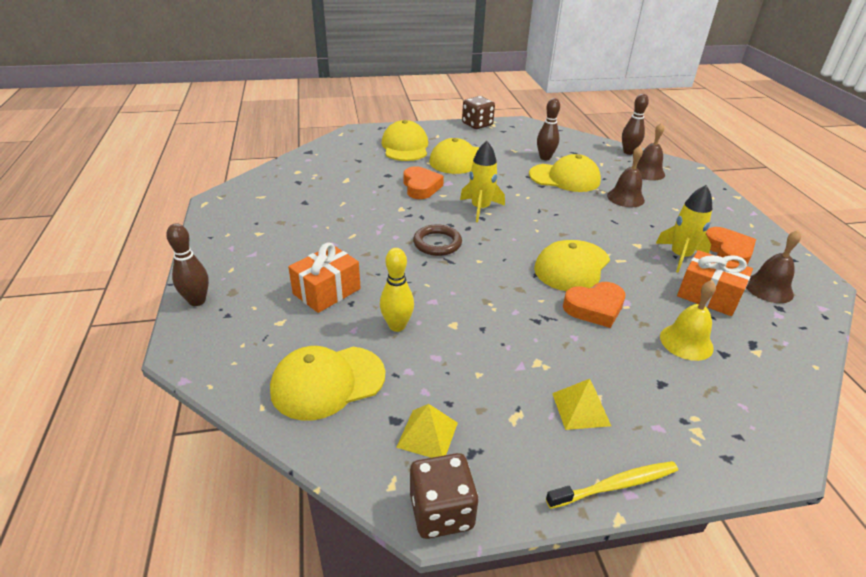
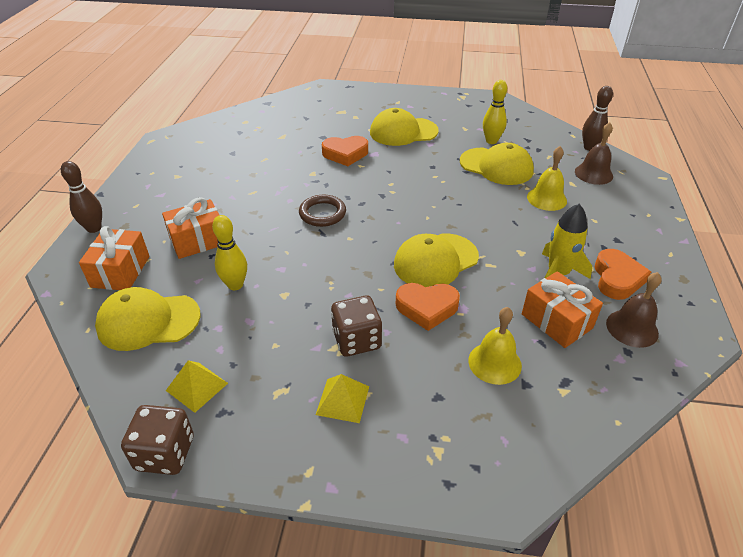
camera: 20 degrees right, 5 degrees up
(260, 339) = (120, 271): none -> orange gift
(405, 146) = (358, 109): yellow cap -> none
(421, 187) = (345, 154): orange heart -> orange heart turned 75 degrees clockwise
(477, 124) = (446, 94): brown dice -> brown dice (356, 340)
(480, 208) = (387, 185): yellow rocket -> none
(545, 158) = (491, 141): brown bowling pin -> yellow bowling pin
(616, 485) = (324, 476): yellow toothbrush -> none
(625, 198) = (546, 198): brown bell -> yellow bell

